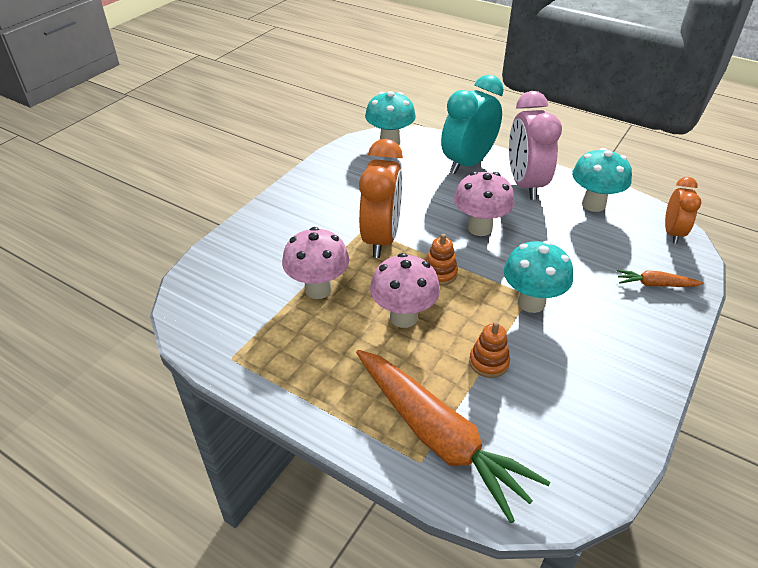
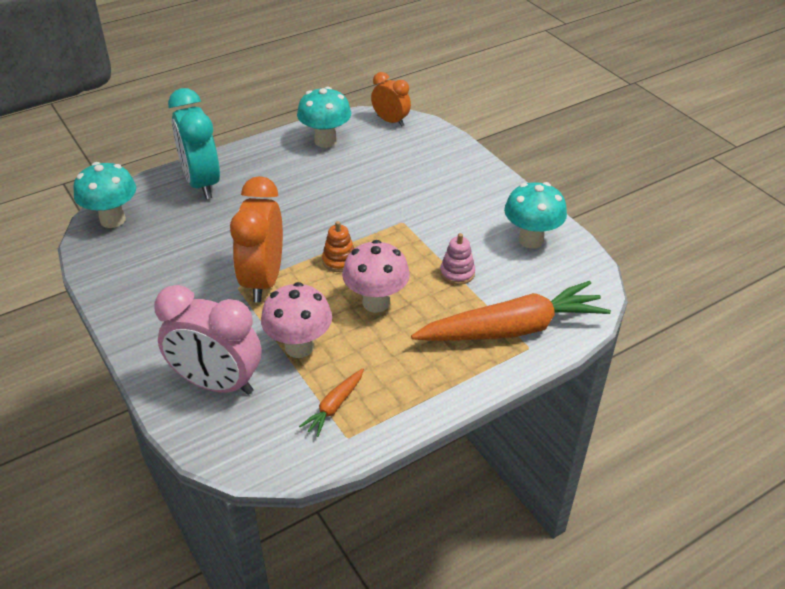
camera: 65 degrees left, 0 degrees up
(381, 239) = (263, 280): orange clock -> orange clock turned 120 degrees counterclockwise
(480, 228) = (301, 214): pink mushroom -> none
(489, 362) = (457, 273): orange stacking toy -> pink stacking toy
(525, 184) = (266, 164): pink clock -> pink clock (217, 384)
(531, 302) = (411, 224): turquoise mushroom -> turquoise mushroom (531, 240)
(655, 284) = (436, 156): orange carrot -> orange carrot (334, 406)

